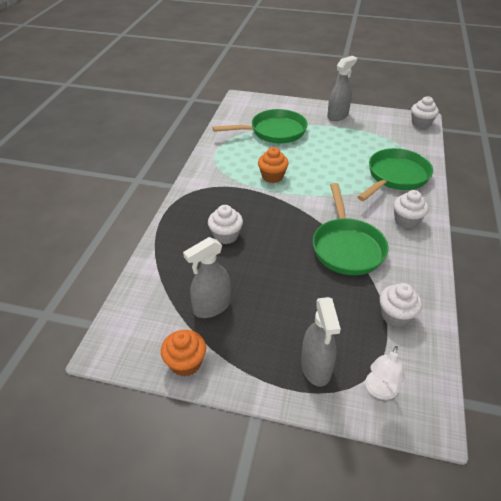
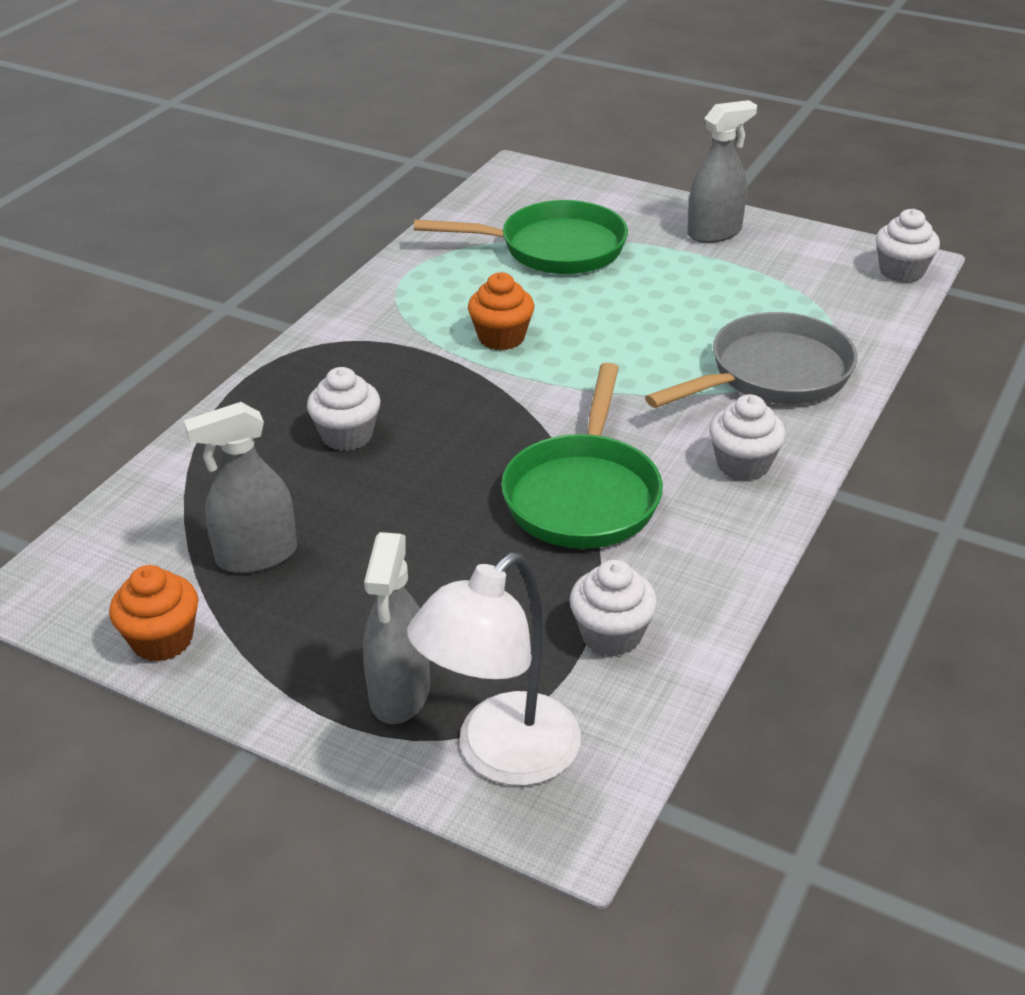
camera: 15 degrees right, 5 degrees down
(379, 391) = (501, 755): white lamp -> white lamp, size x1.81
(395, 177) = (772, 374): green pan -> grey pan

